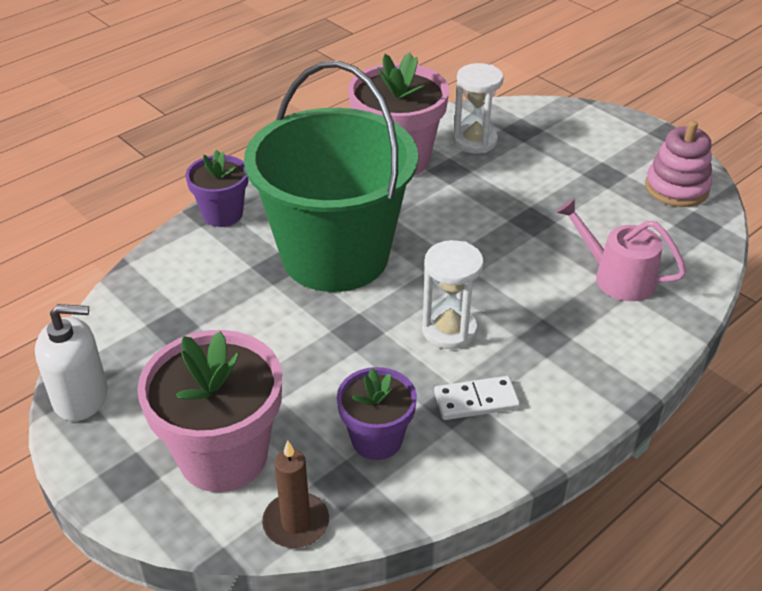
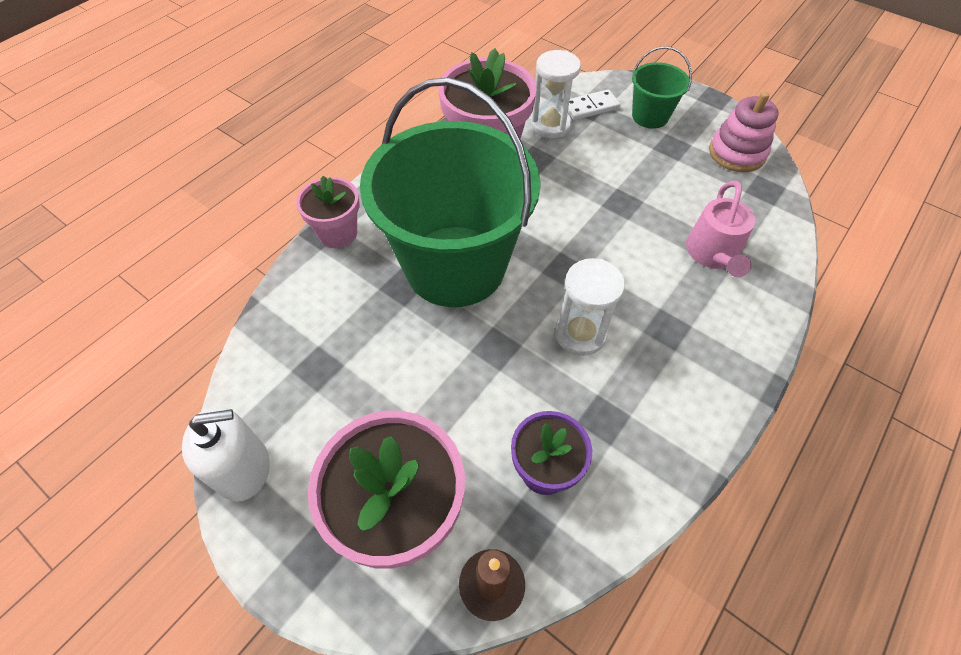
camera: 10 degrees left, 15 degrees up
(222, 214) = (338, 233): purple flower pot -> pink flower pot
(476, 401) = (625, 410): white domino -> white domino (590, 107)
(589, 144) = (650, 116): none -> green bucket
(617, 277) = (713, 254): pink watering can -> pink watering can turned 105 degrees counterclockwise

